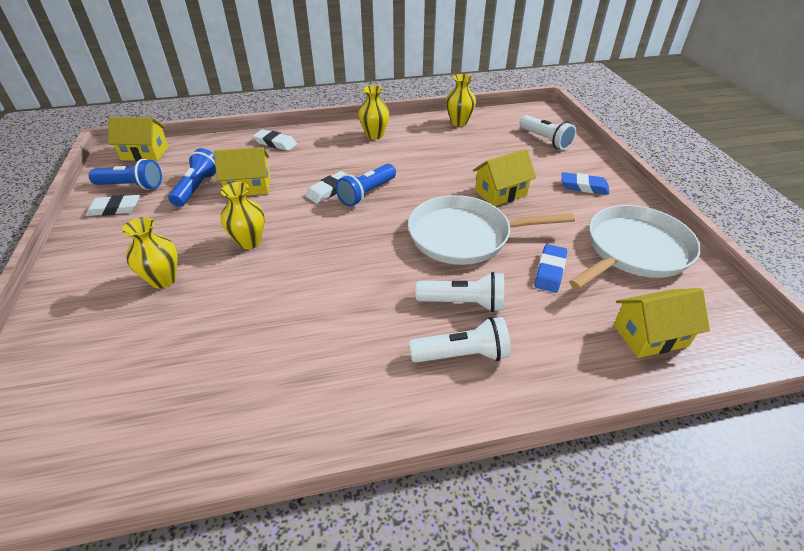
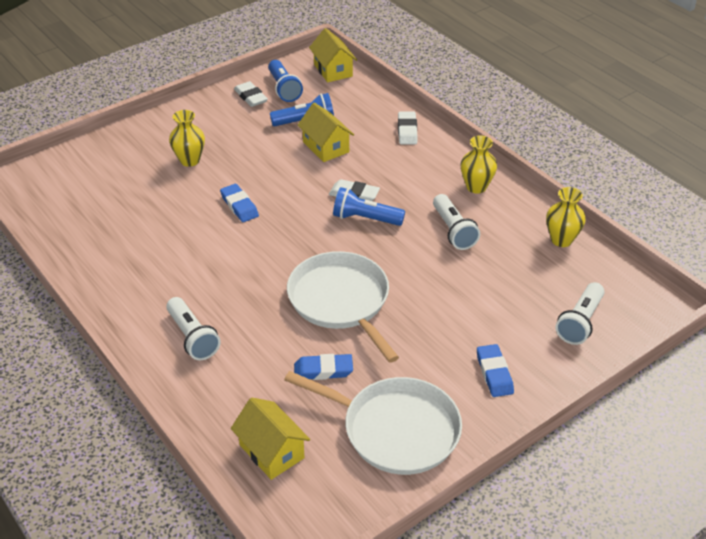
camera: 65 degrees right, 0 degrees up
(249, 242) = (254, 180): yellow vase -> none
(278, 262) = (239, 206): none -> blue eraser
(463, 303) = (249, 323): white flashlight -> white flashlight (453, 231)
(500, 193) = (432, 309): yellow house -> none

